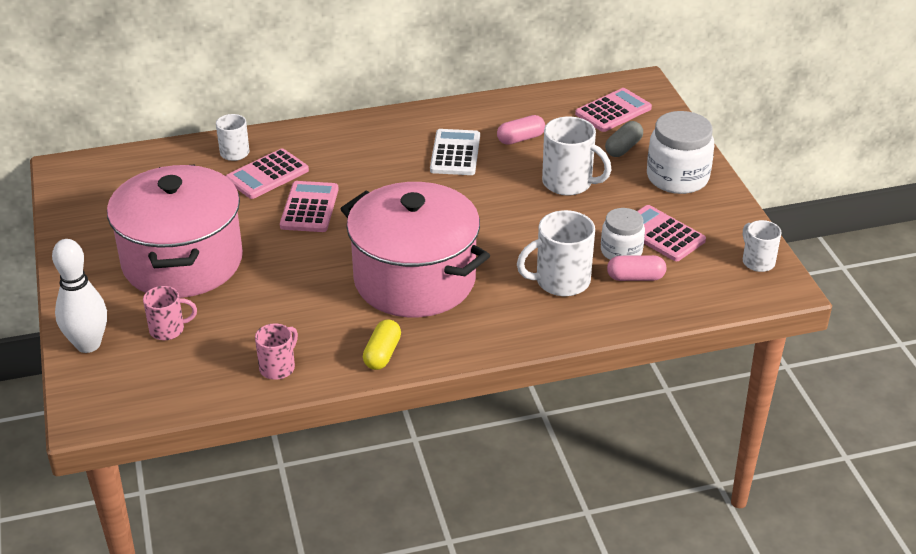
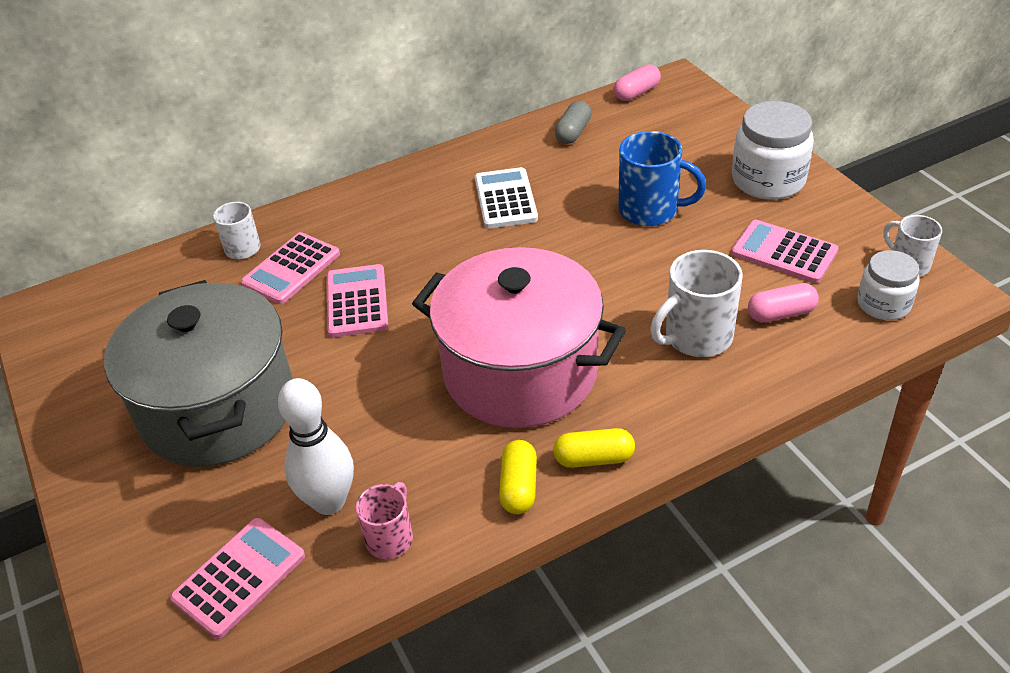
camera: 10 degrees left, 5 degrees up
(88, 344) = (122, 560): white bowling pin -> white bowling pin (329, 501)
(168, 330) = (226, 513): pink mug -> none
(182, 261) = (218, 408): pink pot -> grey pot
(445, 347) = (594, 459): none -> yellow capsule
(520, 138) = (573, 167): pink capsule -> pink capsule (636, 93)
(569, 183) = (650, 210): white mug -> blue mug
(613, 111) = (661, 116): pink calculator -> pink calculator (239, 578)
(621, 251) = (748, 283): white jar -> white jar (883, 304)
(623, 148) = (692, 157): grey capsule -> grey capsule (573, 132)

